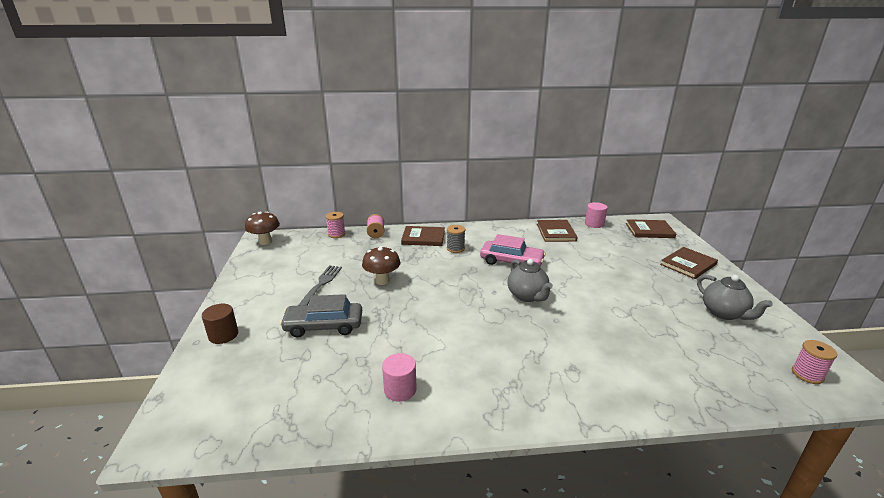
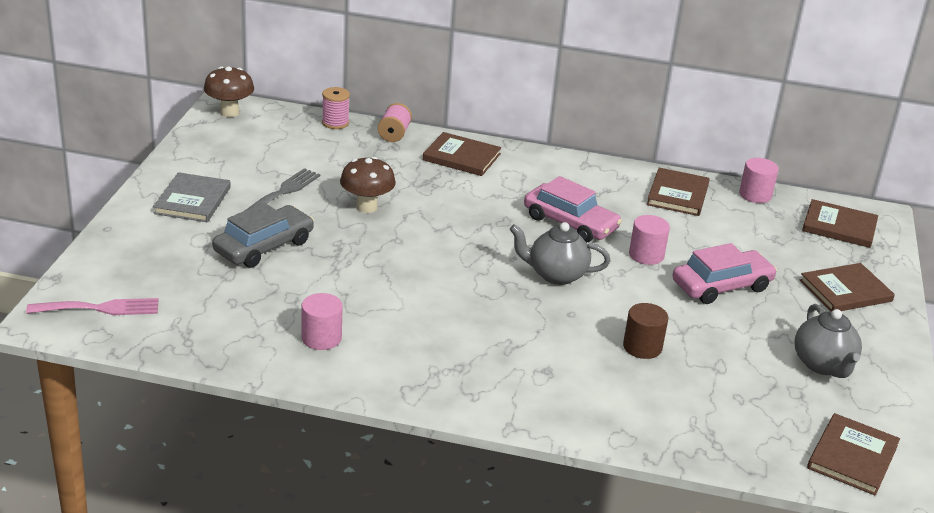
camera: 15 degrees right, 5 degrees up
(205, 416) = (100, 308): none -> pink fork
(223, 335) = (140, 228): brown cylinder -> brown cylinder (642, 347)
(258, 304) = (193, 200): none -> grey book
(324, 326) = (264, 246): grey car -> grey car turned 120 degrees clockwise
(455, 248) = (499, 184): grey spool -> none
(527, 296) = (556, 275): grey teapot -> grey teapot turned 105 degrees clockwise
(568, 270) = (646, 255): none -> pink cylinder
(624, 278) = (721, 286): none -> pink car
(807, 374) = (852, 457): pink spool -> brown book

